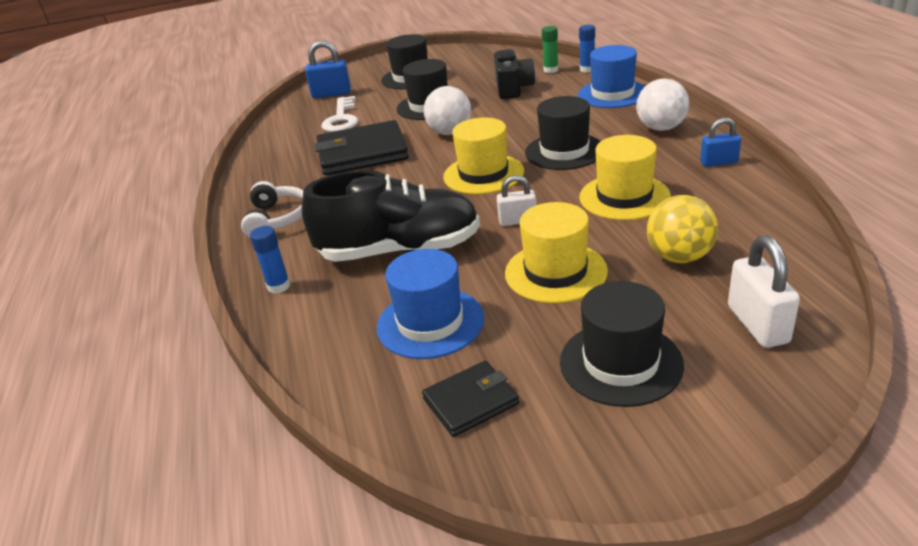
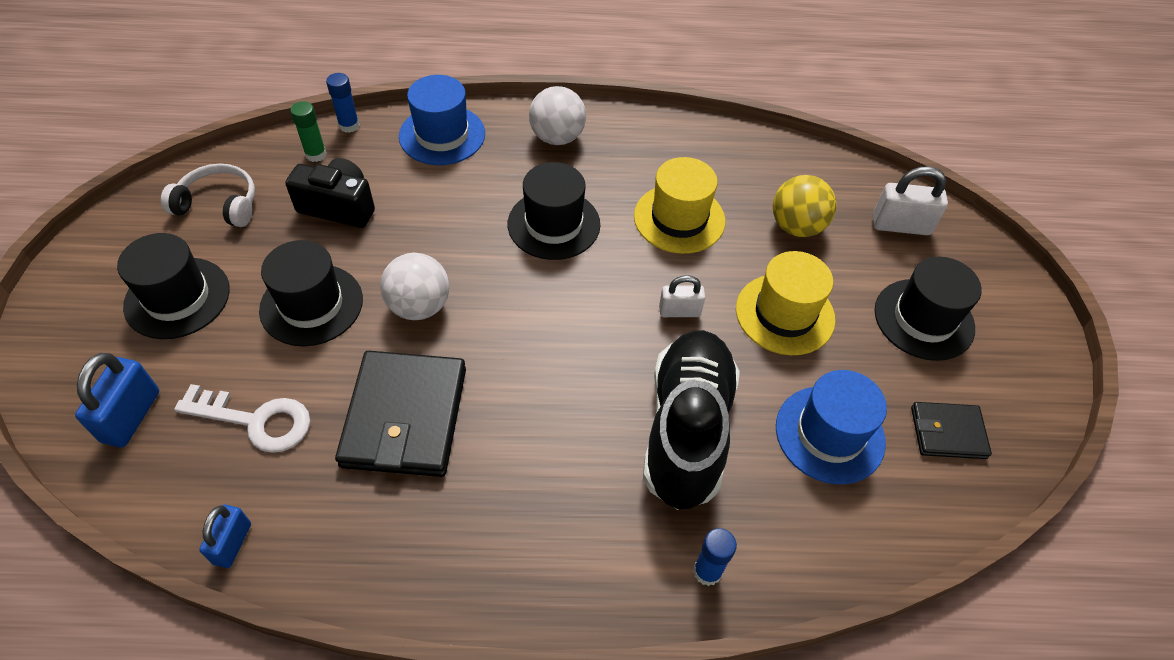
camera: 80 degrees left, 20 degrees up
(277, 219) = (536, 554): white headphones -> white headphones (219, 204)
(471, 401) = (948, 432): black wallet -> black wallet turned 75 degrees counterclockwise
(483, 174) = (559, 307): yellow hat -> none
(517, 221) = (679, 311): white padlock -> white padlock turned 75 degrees clockwise
(718, 162) = (654, 134): blue padlock -> blue padlock (232, 543)

